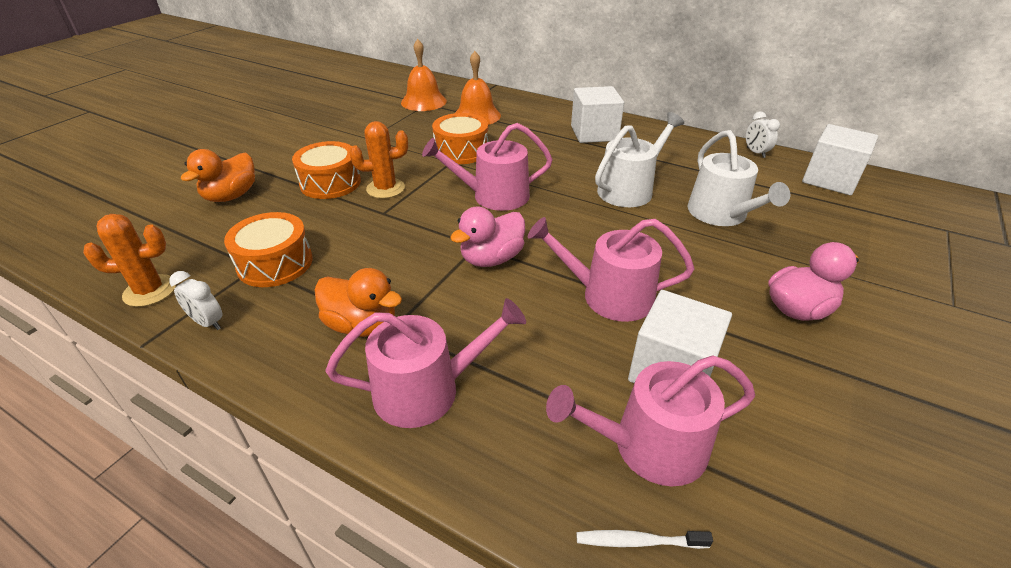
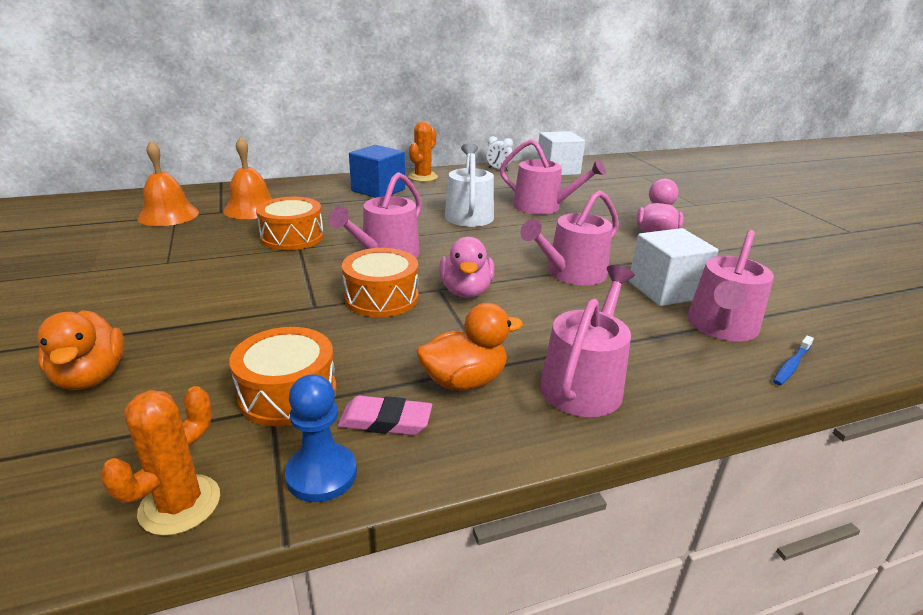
camera: 50 degrees left, 10 degrees down
(208, 323) = (321, 474): white clock -> blue pawn
(281, 316) = (385, 421): none -> pink eraser
(330, 183) = (204, 311): orange drum -> orange drum (381, 298)
(385, 189) = (277, 290): orange cactus -> orange cactus (423, 177)
(594, 133) = (378, 190): white cube -> blue cube
(638, 541) = (791, 365): white toothbrush -> blue toothbrush
(721, 214) = (543, 207): white watering can -> pink watering can

